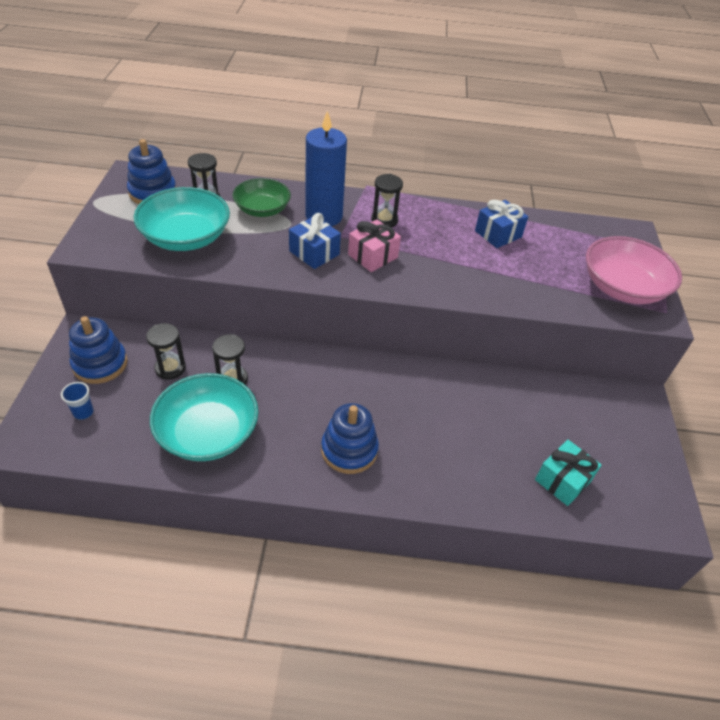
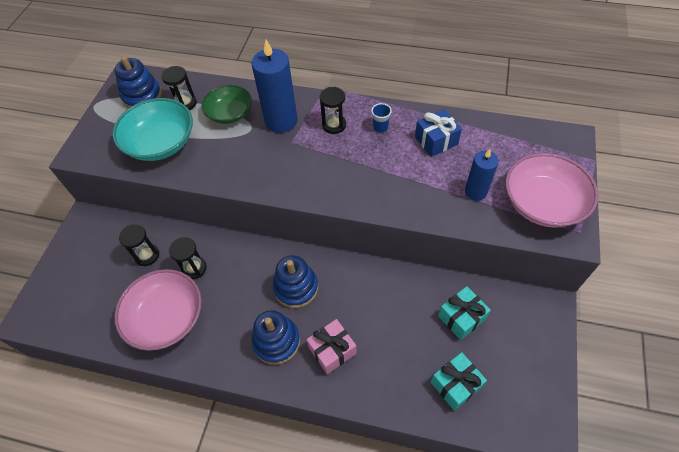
camera: 15 degrees right, 10 degrees up
(83, 412) = (75, 293): blue cup -> blue cup (380, 128)
(100, 364) = (94, 249): blue stacking toy -> blue stacking toy (296, 287)
(208, 433) = (166, 318): turquoise bowl -> pink bowl
(314, 253) = (265, 160): blue gift -> none
(373, 256) = (315, 164): pink gift -> pink gift (332, 350)
(552, 279) = (475, 192): none -> blue candle
(552, 414) = (461, 318): none -> turquoise gift

